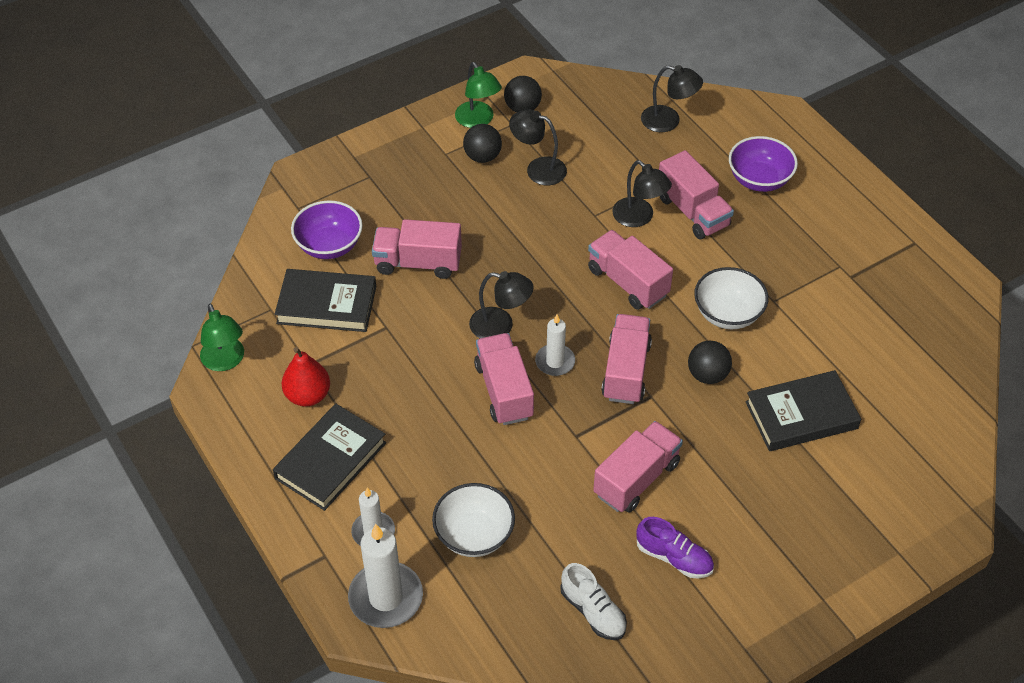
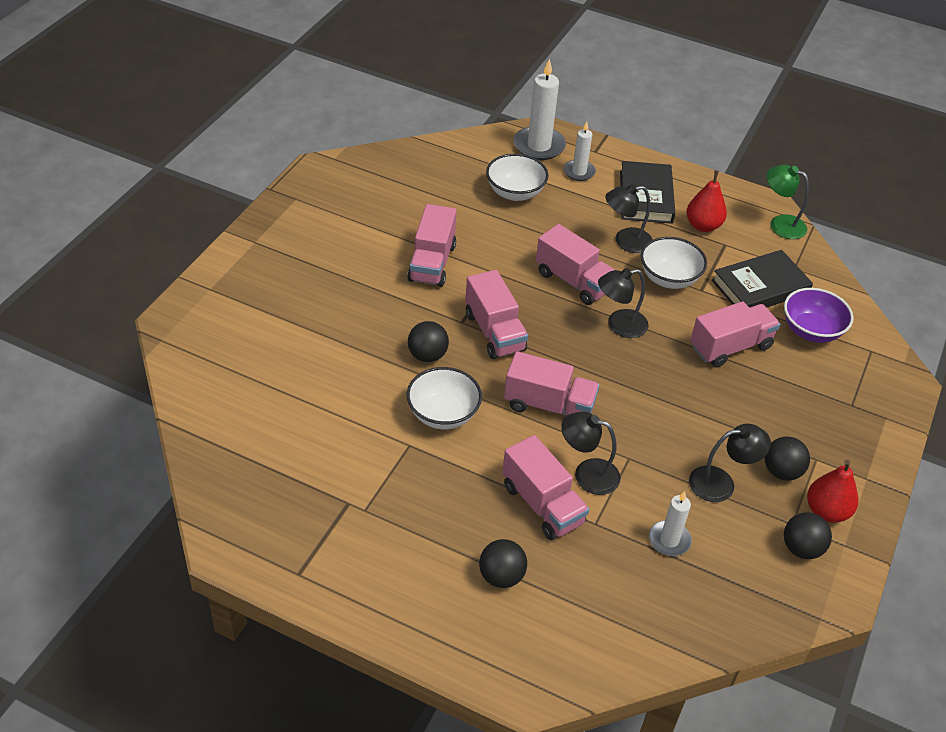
camera: 145 degrees right, 5 degrees down
(405, 352) = (669, 278): none -> white bowl
(478, 120) = (826, 511): green lamp -> red pear
(555, 362) = (554, 316): white candle -> white candle (669, 540)
(593, 611) = (407, 182): white shoe -> none
(668, 121) = (646, 608): black lamp -> black lamp (625, 241)
(674, 557) = (373, 228): purple shoe -> none
(692, 212) = (542, 504): pink truck -> pink truck turned 150 degrees counterclockwise
(759, 180) = (501, 576): purple bowl -> black ball
(801, 415) = (332, 355): black book -> none

